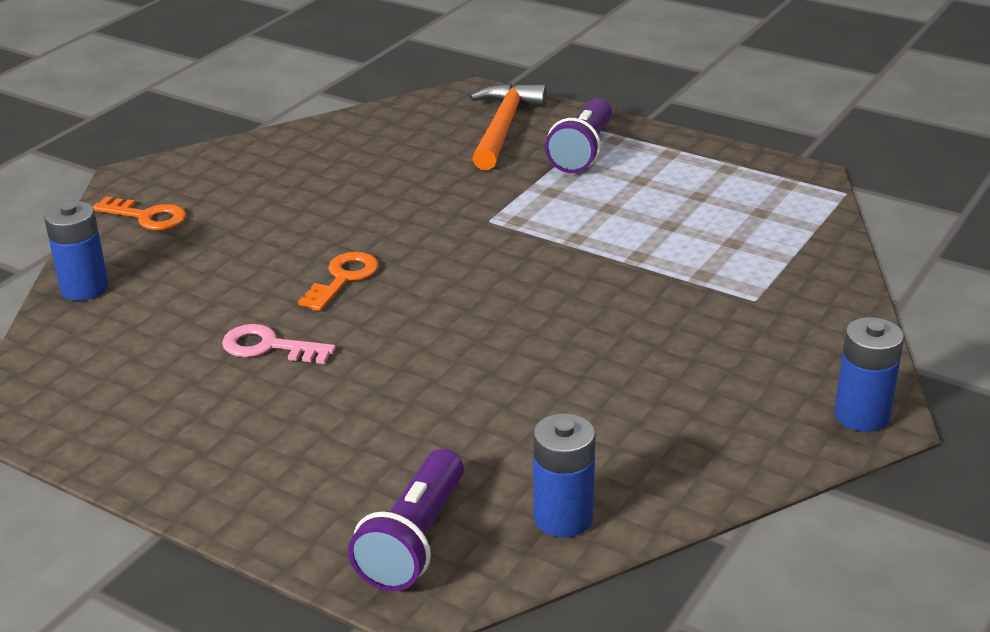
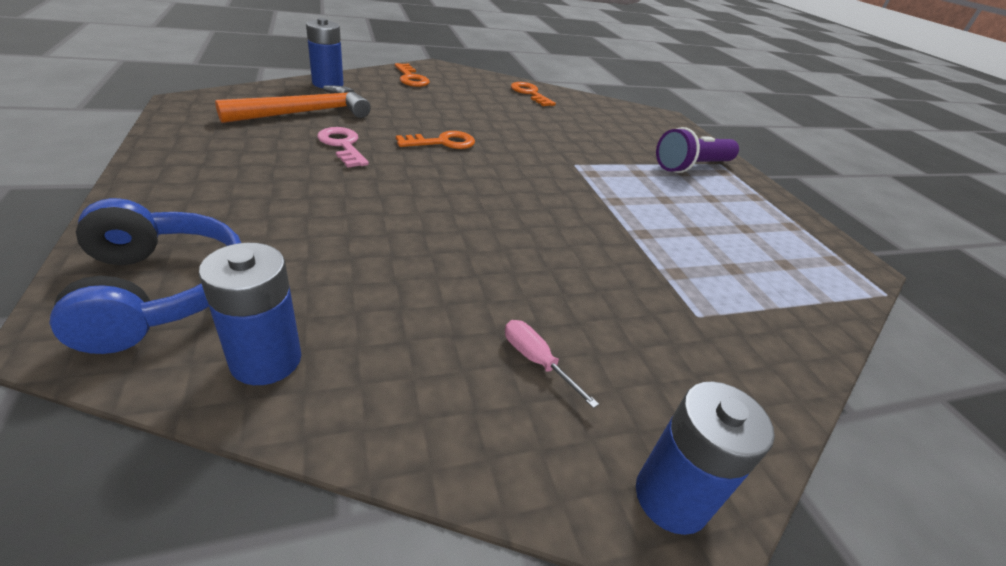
camera: 35 degrees right, 5 degrees up
(303, 152) = (530, 94): none -> orange key
(413, 541) = (160, 290): purple flashlight -> blue headphones
(503, 128) = (658, 135): orange hammer -> orange hammer (305, 113)
(706, 401) = (536, 361): none -> pink screwdriver

